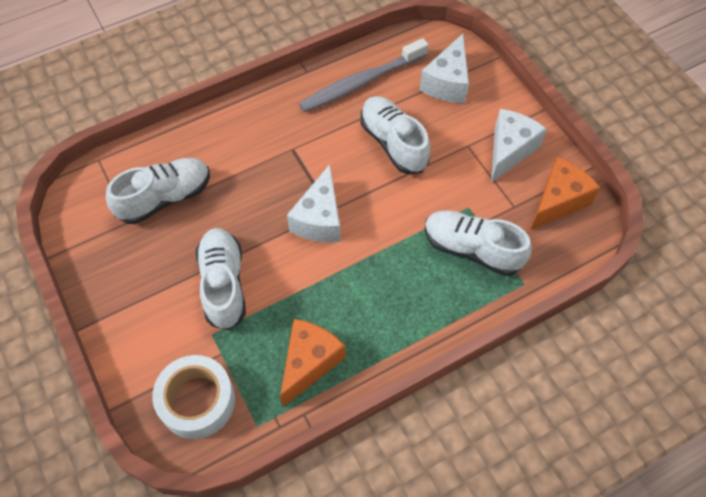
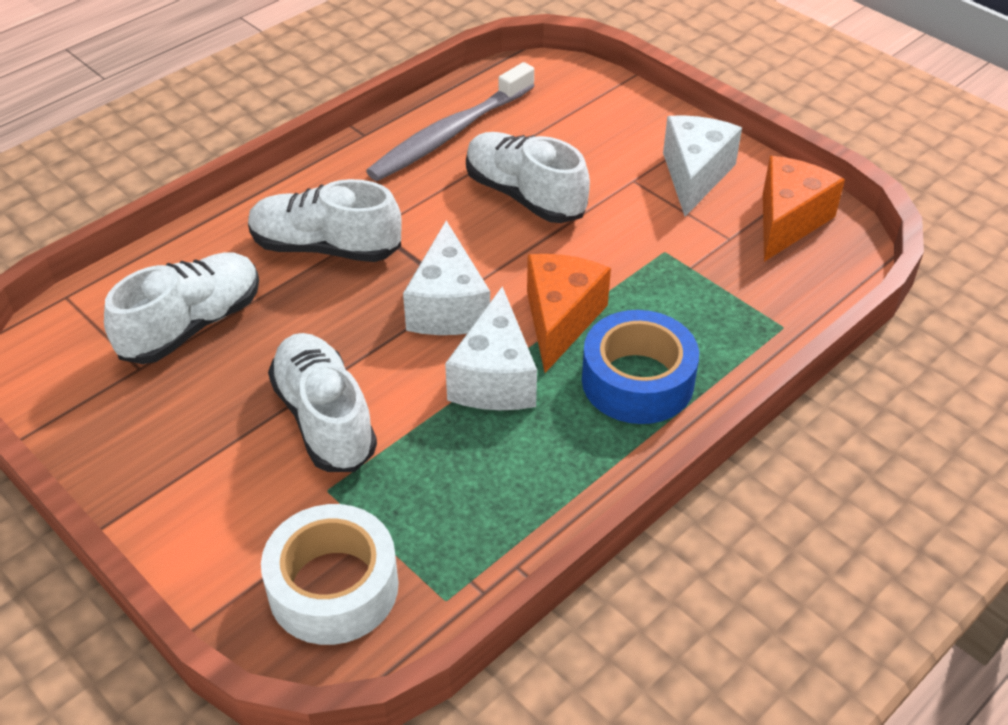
camera: 15 degrees left, 15 degrees down
(309, 363) = (500, 494): orange cheese -> orange cheese (560, 320)
(417, 302) = (637, 381): none -> blue tape
(447, 83) = (575, 114): white cheese -> white cheese (495, 378)
(472, 249) = (691, 300): white shoe -> white shoe (326, 248)

